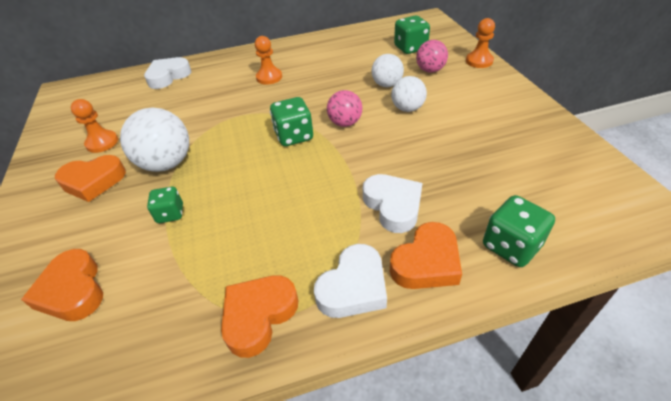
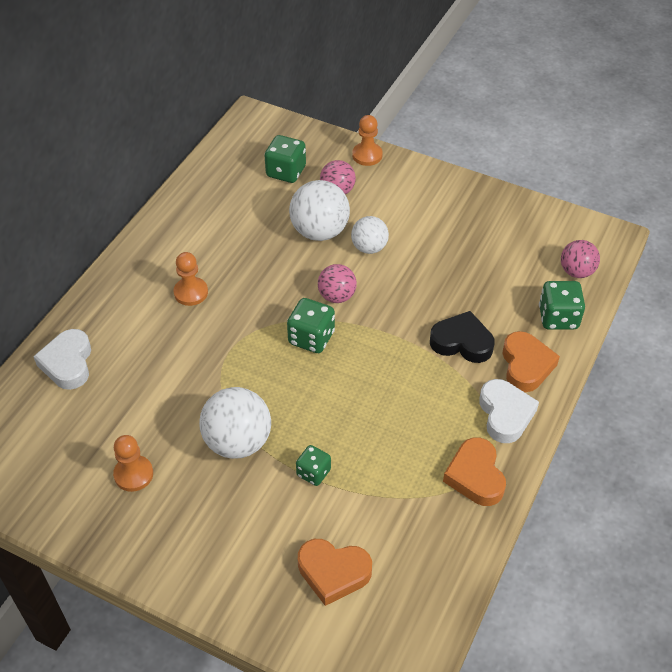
camera: 50 degrees left, 5 degrees up
(93, 181) = (196, 506): orange heart -> none
(387, 85) = (319, 231): white ball -> white ball, size x1.62
(393, 206) = (462, 342): white heart -> black heart
(580, 221) = (576, 272): none -> pink ball

